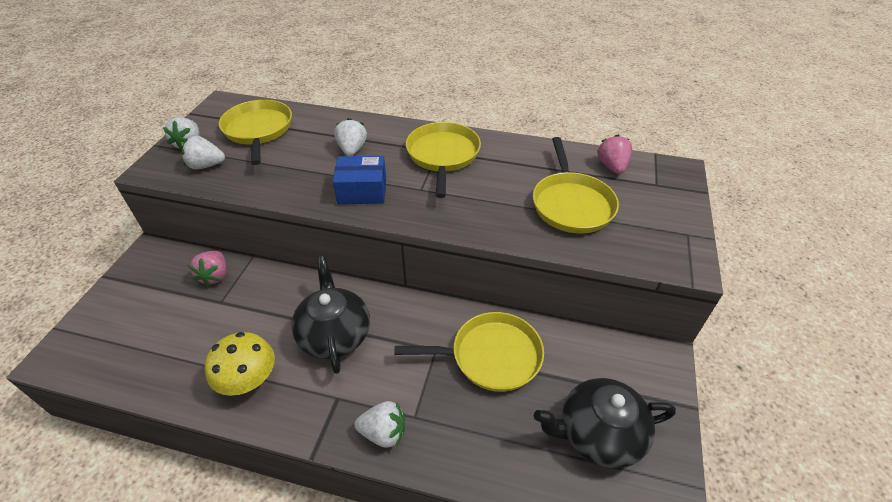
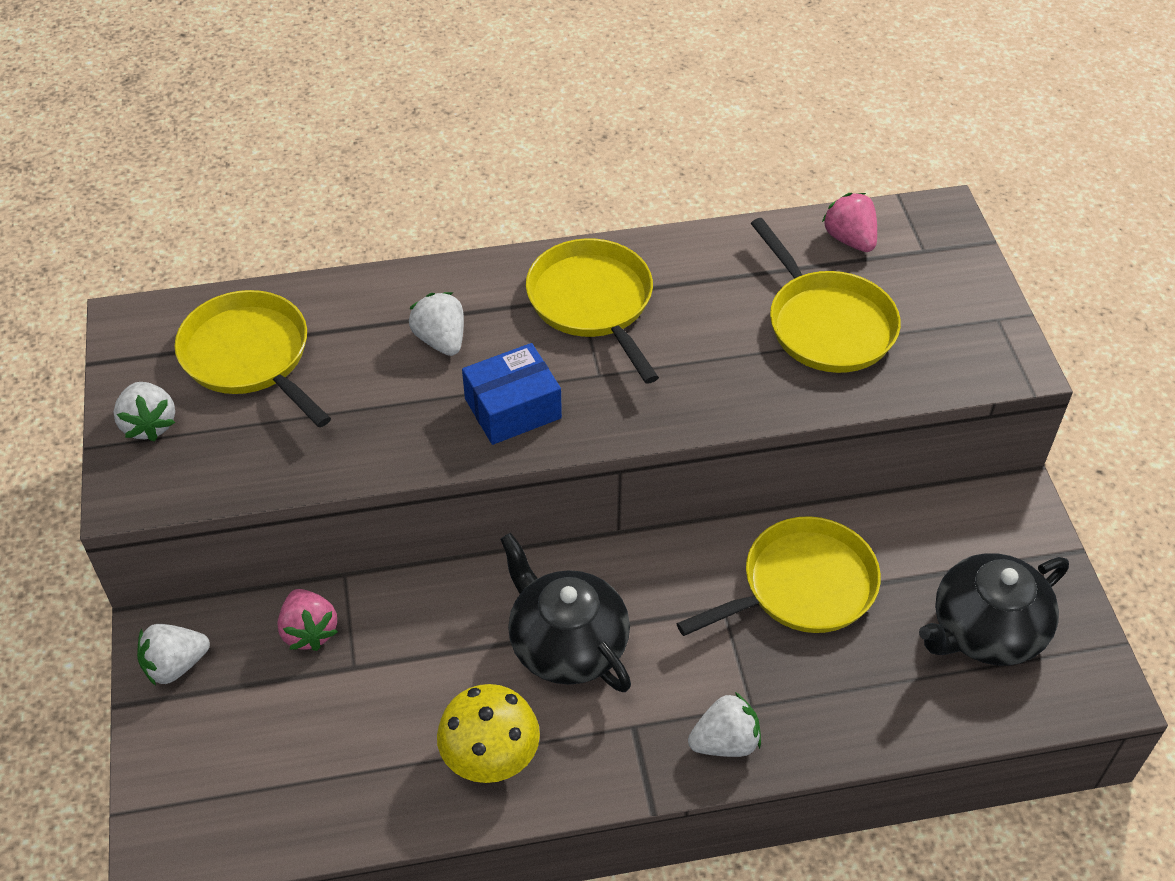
camera: 25 degrees left, 5 degrees up
(206, 165) = (219, 454): white strawberry -> white strawberry (175, 665)

